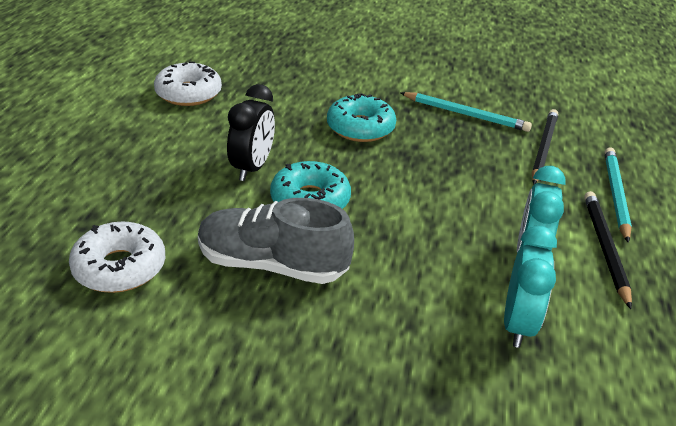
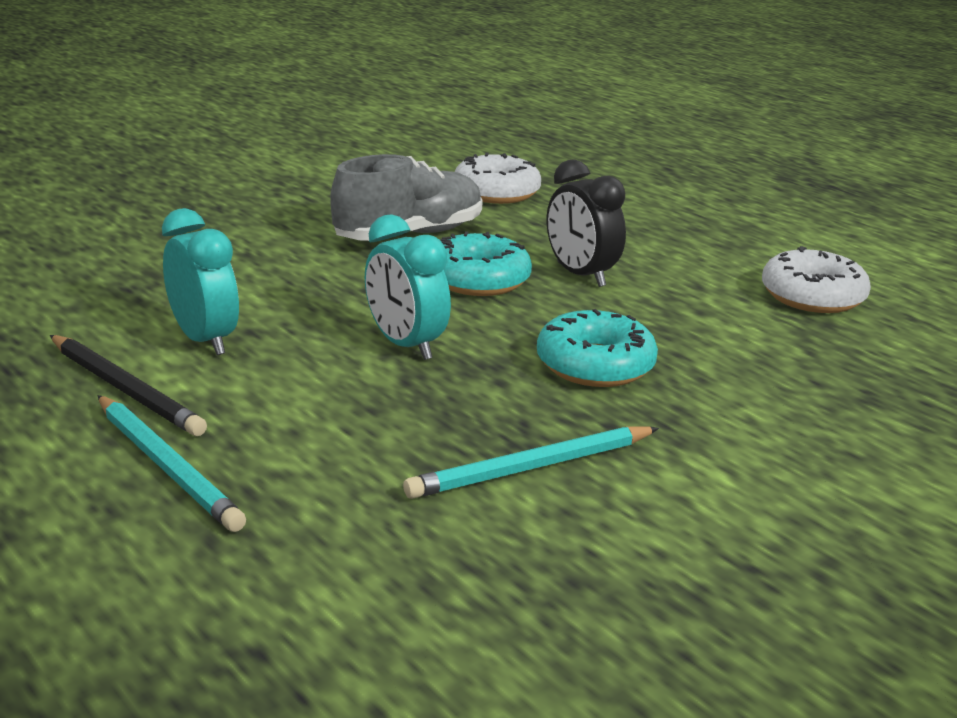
camera: 130 degrees right, 10 degrees down
(518, 324) = (156, 290): turquoise clock -> turquoise clock (405, 345)
(543, 148) = (348, 480): black pencil -> none

